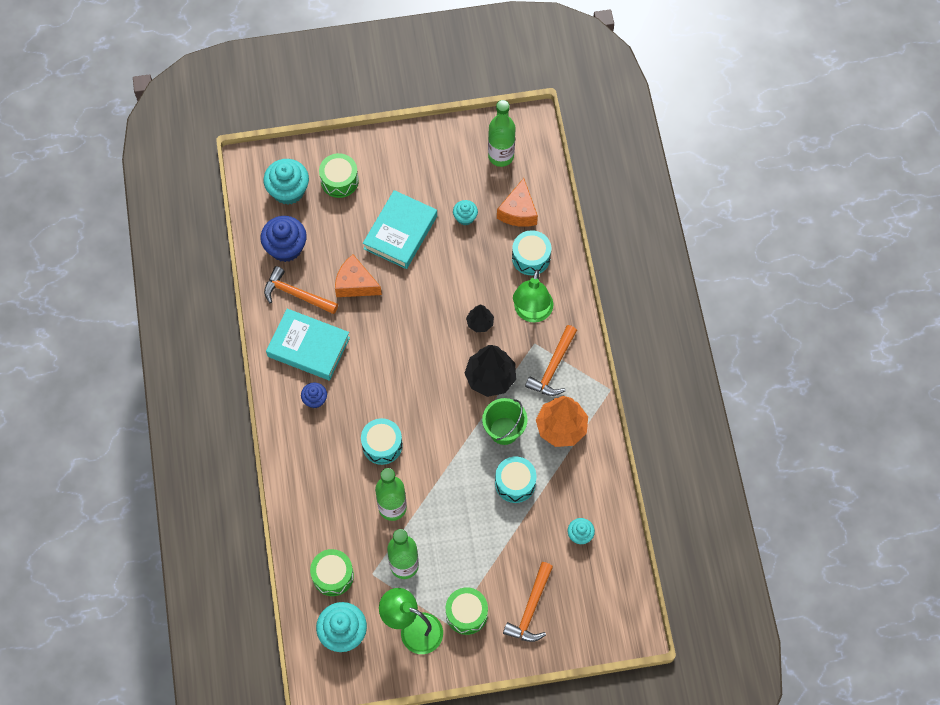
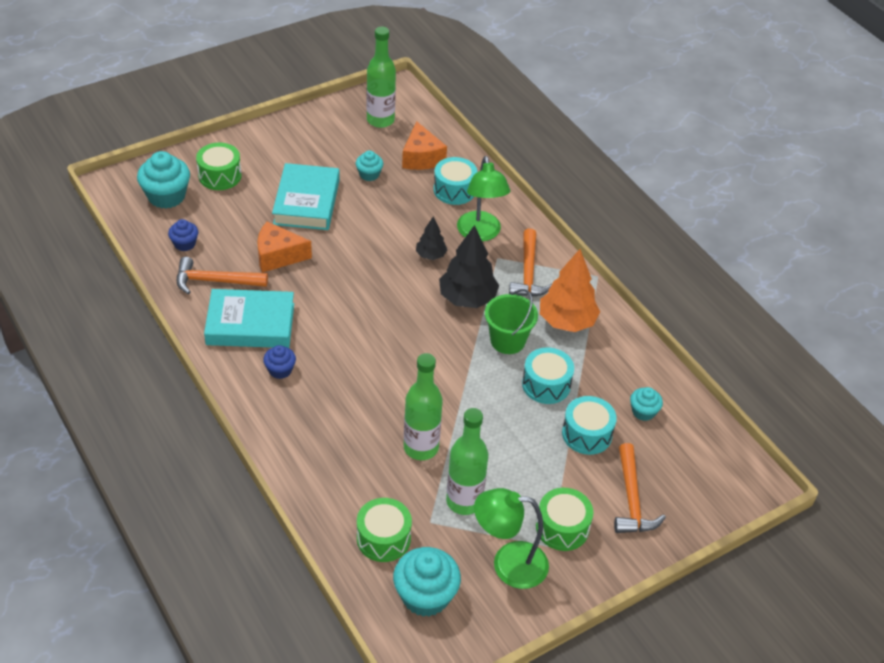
camera: 25 degrees left, 20 degrees down
(286, 247) = (184, 244): blue cupcake -> blue cupcake, size x0.55
(382, 445) = (379, 391): turquoise drum -> turquoise drum (587, 434)

